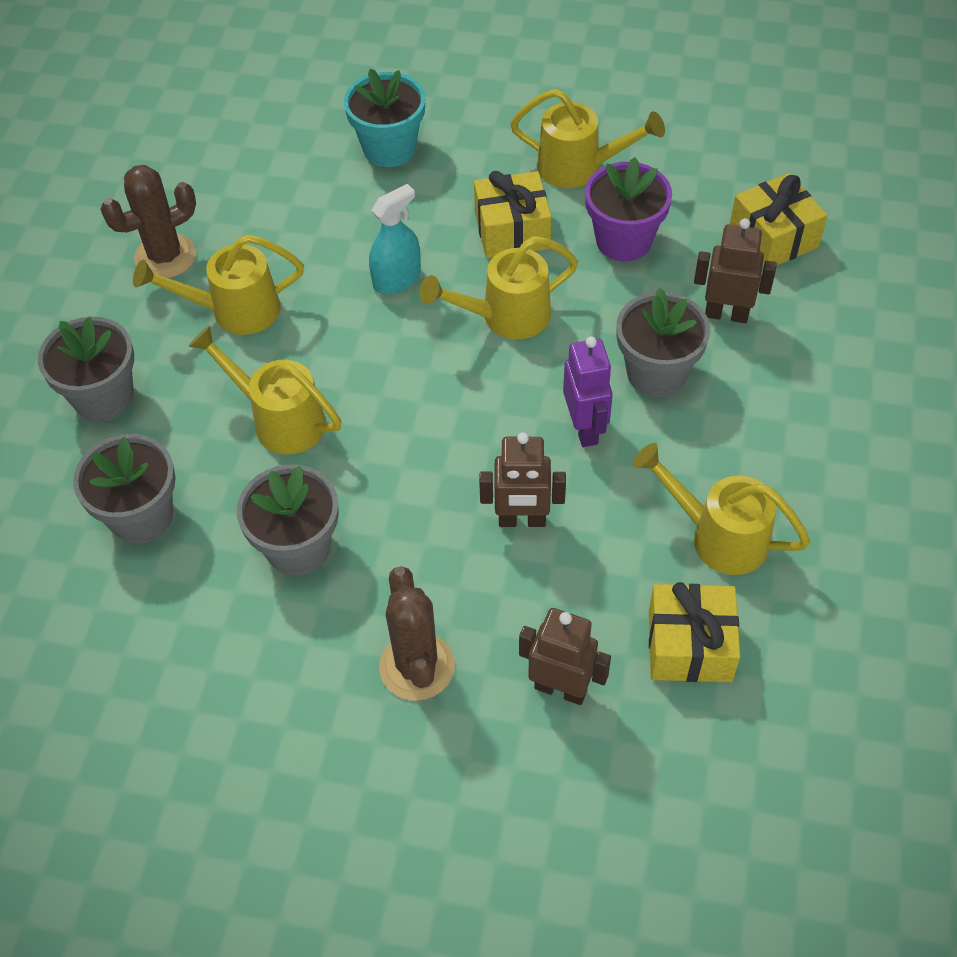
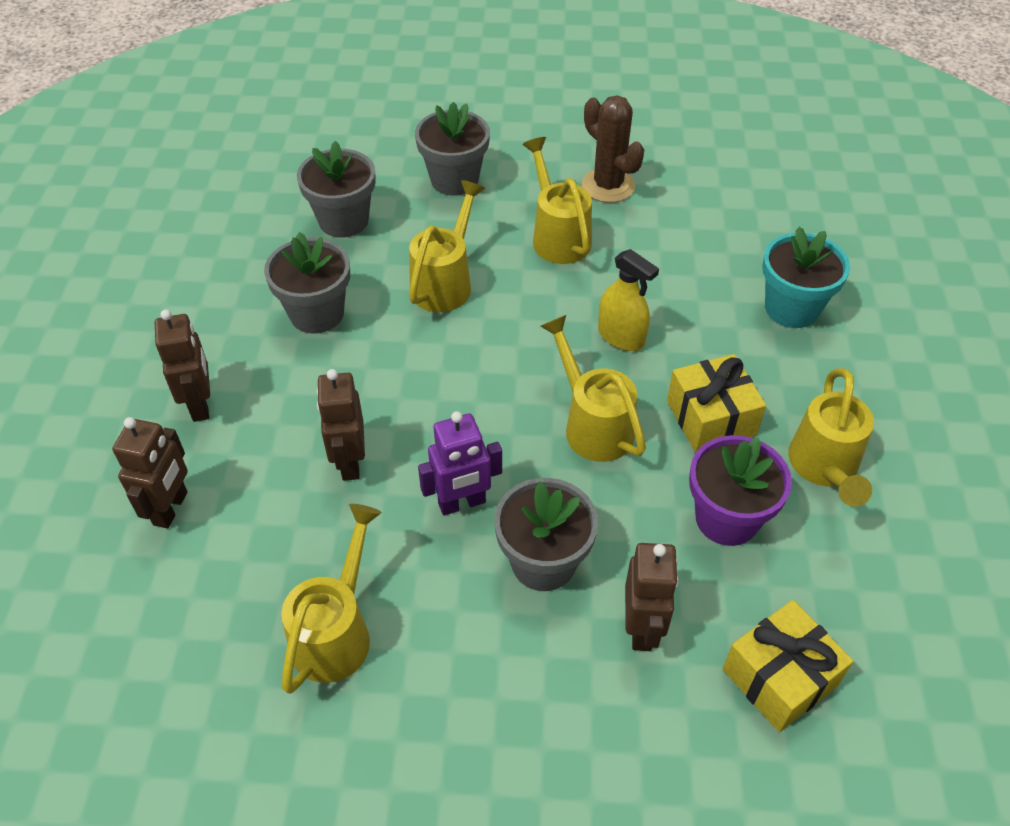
camera: 80 degrees right, 5 degrees down
(397, 279) = (621, 336): turquoise spray bottle -> yellow spray bottle
(417, 666) = (200, 404): brown cactus -> brown robot
(689, 645) = (209, 611): yellow gift -> none

